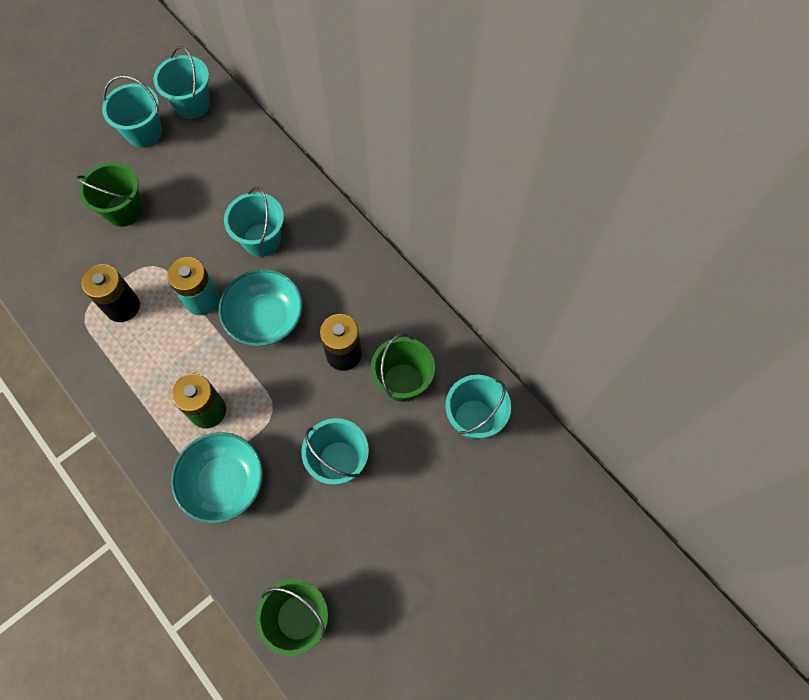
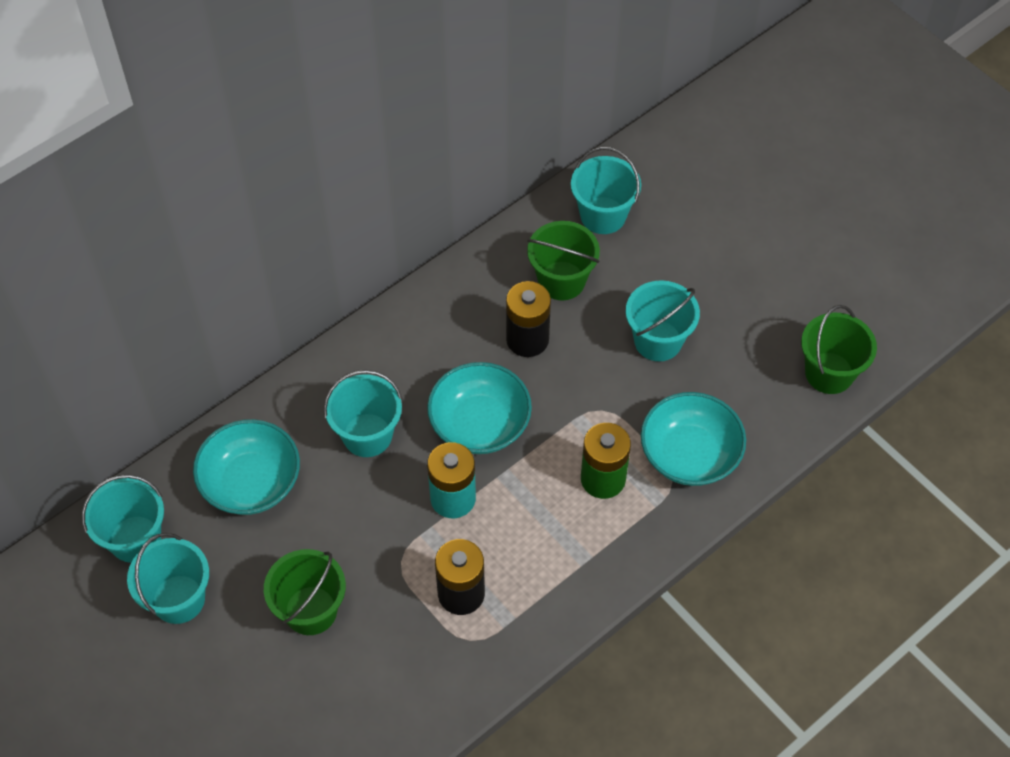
camera: 90 degrees left, 10 degrees down
(228, 168) = (251, 482): none -> turquoise bowl

